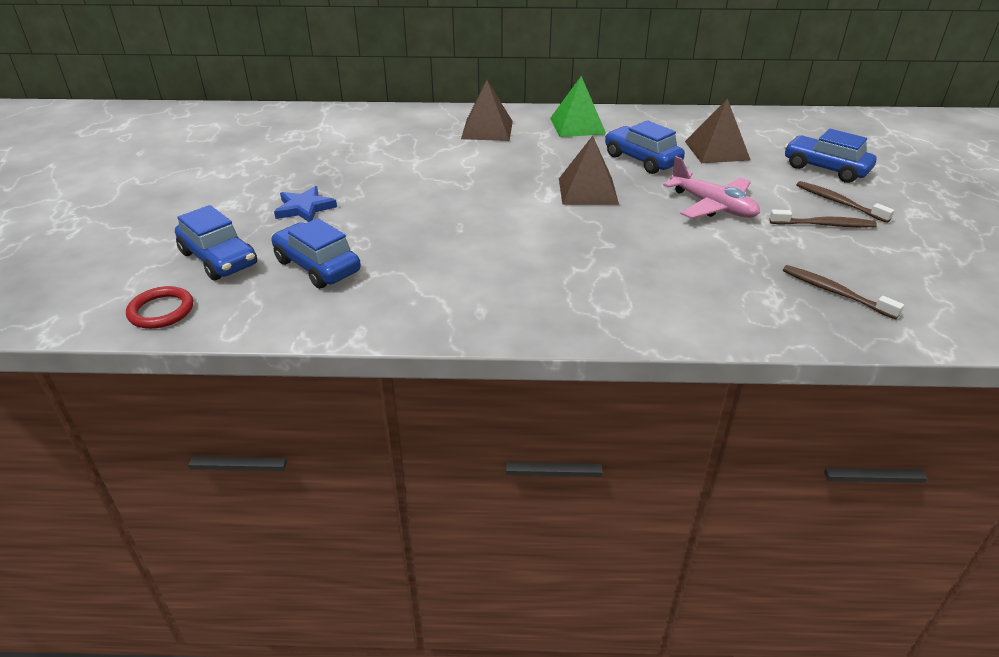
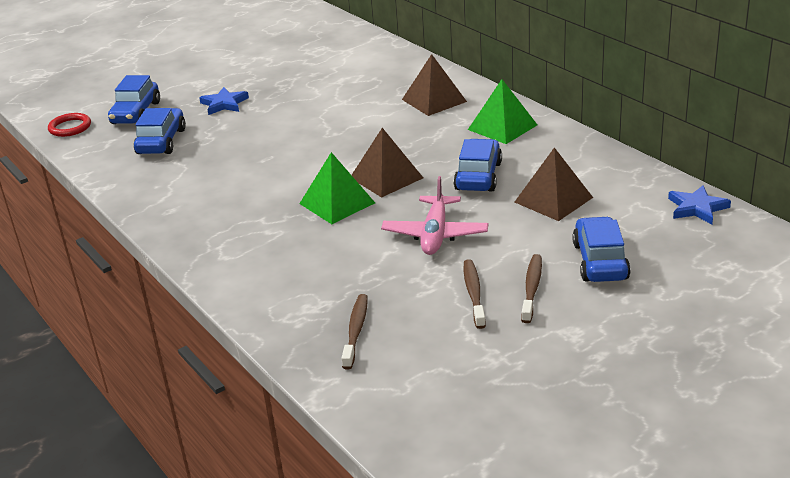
camera: 55 degrees right, 5 degrees down
(600, 225) = (337, 203): none -> green pyramid
(788, 118) = (697, 208): none -> blue star
(824, 225) = (474, 293): brown toothbrush -> brown toothbrush turned 150 degrees counterclockwise

